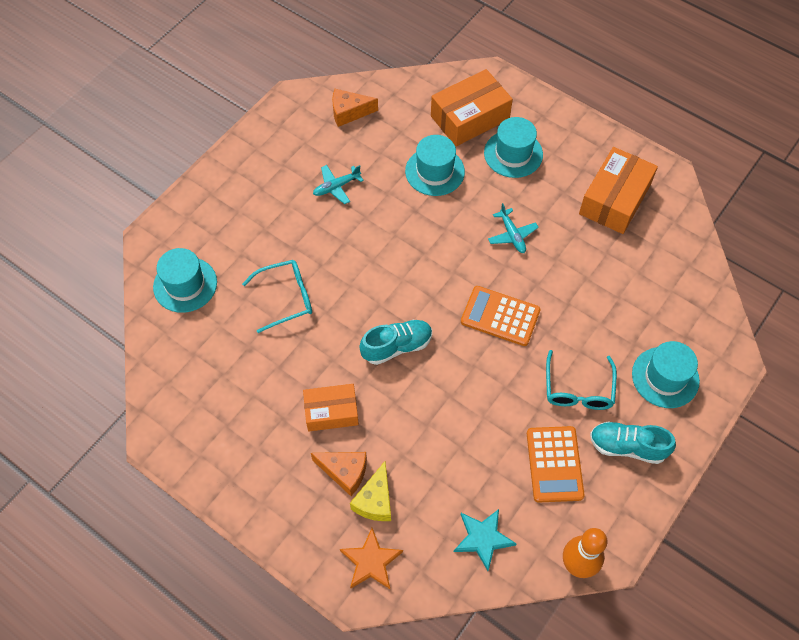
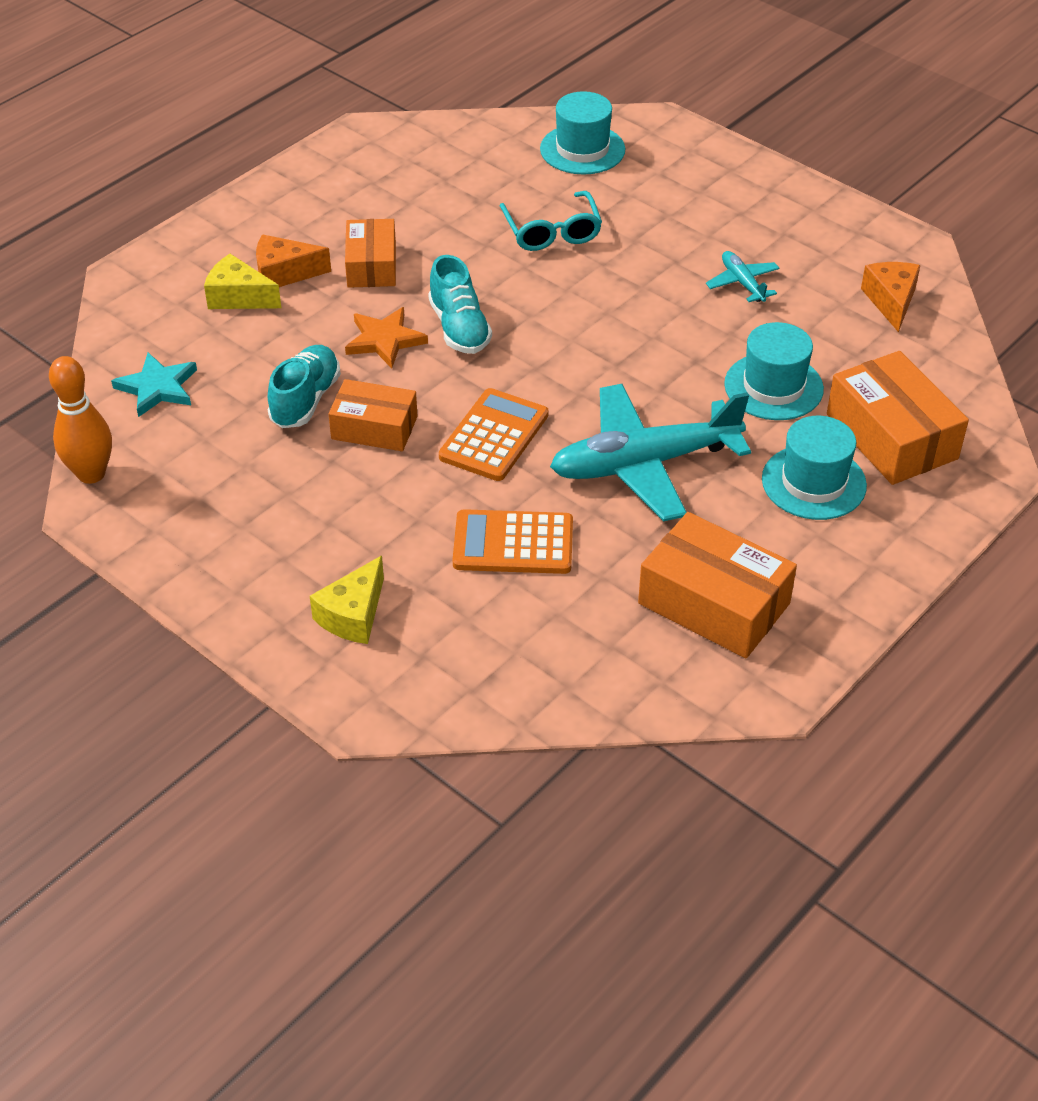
camera: 95 degrees right, 15 degrees down
(344, 472) = (284, 273): orange cheese -> orange cheese turned 60 degrees clockwise
(371, 561) = (161, 290): orange star -> orange star (384, 340)
(503, 387) = (374, 428): none -> orange box
(512, 235) = (643, 464): turquoise plane -> turquoise plane, size x2.22
(554, 464) = (241, 468): orange calculator -> orange calculator (513, 543)
(578, 389) = (354, 508): turquoise glasses -> none
(627, 446) = (247, 551): turquoise shoe -> turquoise shoe (305, 400)
(665, 377) = (353, 615): turquoise hat -> yellow cheese

